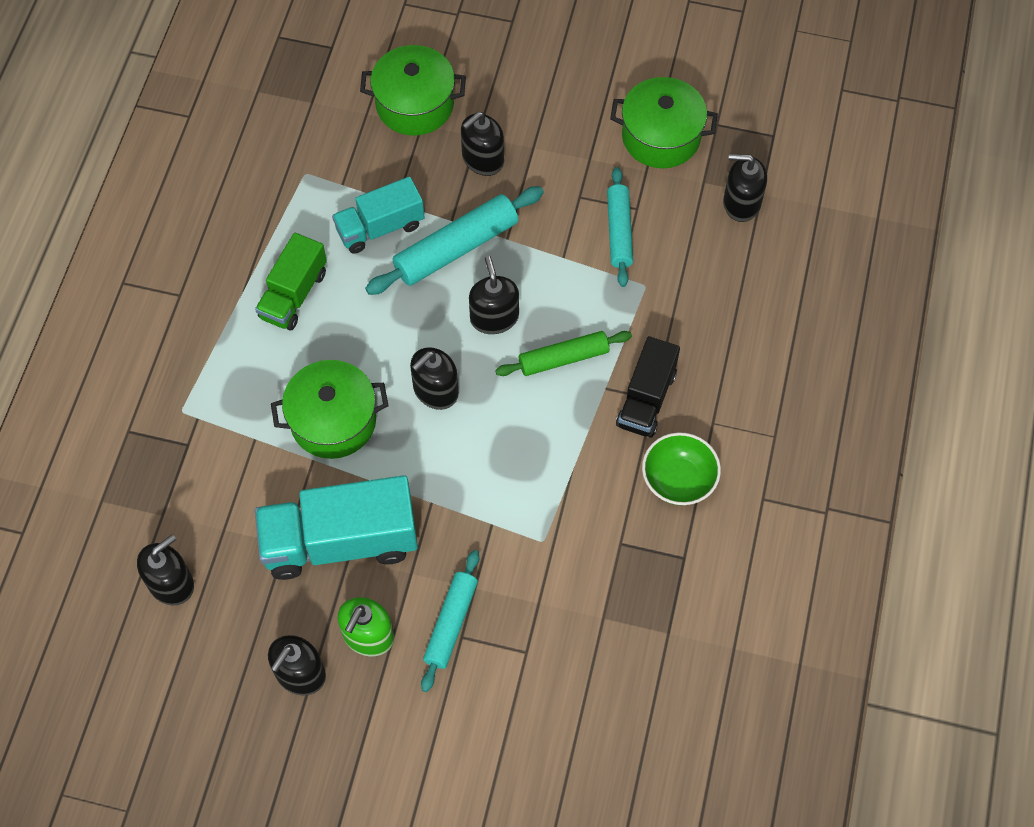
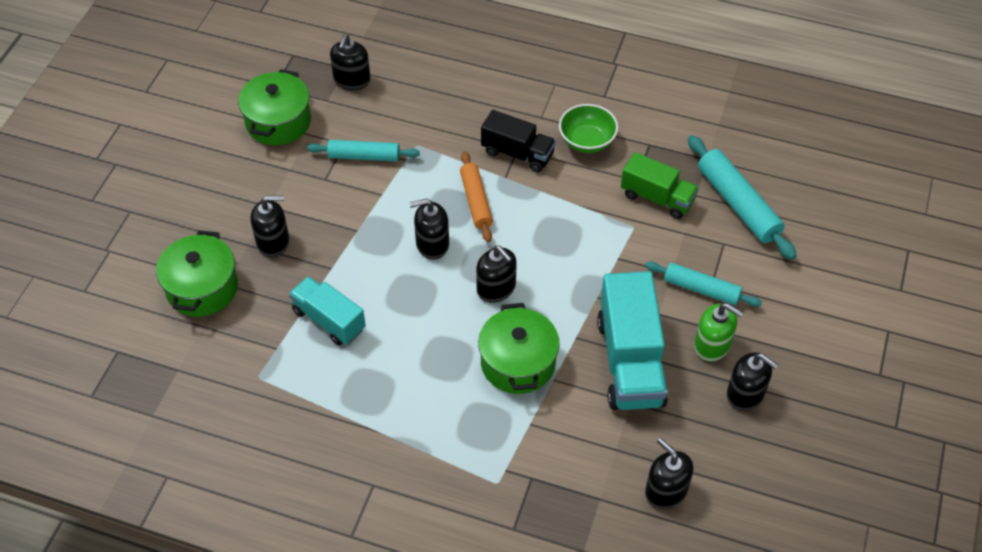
camera: 85 degrees left, 10 degrees down
(294, 295) = (388, 389): green truck -> green truck (657, 198)
(380, 227) = (329, 320): turquoise truck -> turquoise truck turned 150 degrees clockwise
(456, 248) = (360, 265): turquoise rolling pin -> turquoise rolling pin (738, 204)
(482, 159) = (273, 242): black soap dispenser -> black soap dispenser turned 60 degrees counterclockwise
(563, 358) = (476, 201): green rolling pin -> orange rolling pin

